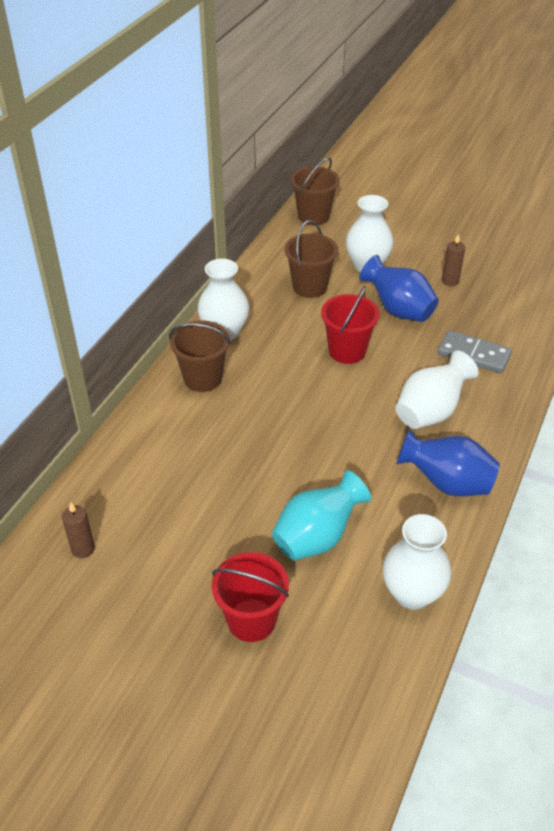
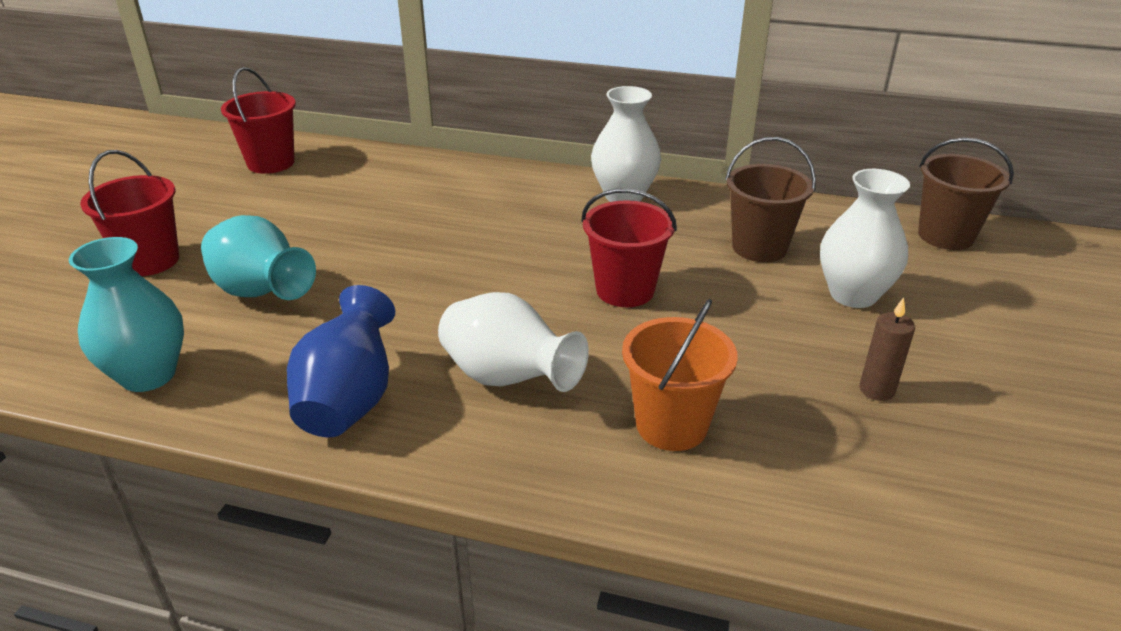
camera: 80 degrees right, 10 degrees down
(83, 549) = (271, 163): brown candle -> red bucket
(203, 378) = (531, 192): brown bucket -> none
(398, 310) = (752, 333): blue vase -> none
(412, 593) = (148, 375): white vase -> turquoise vase
(473, 354) = (671, 425): grey domino -> orange bucket

